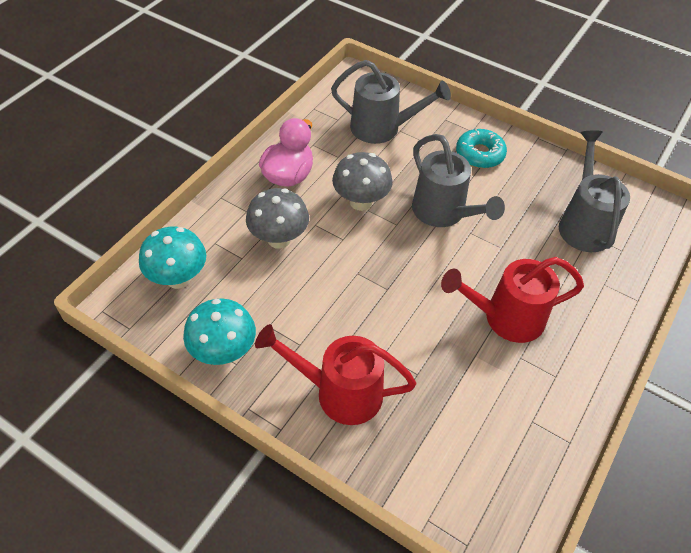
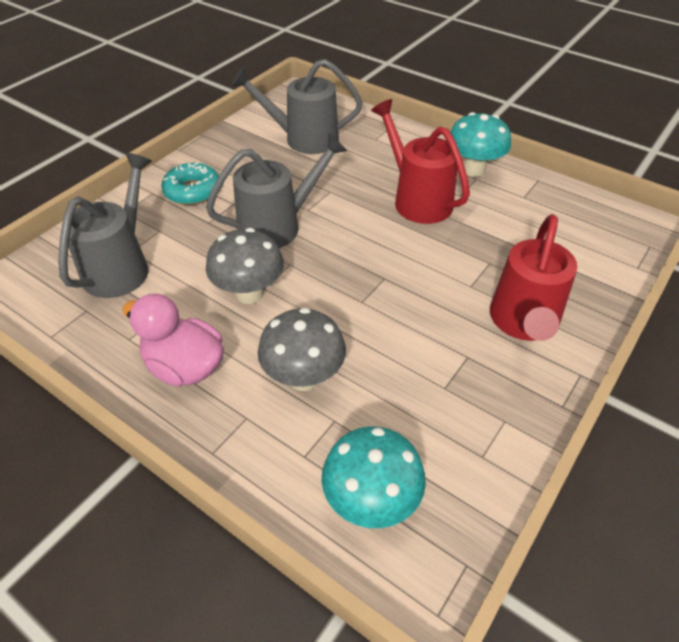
camera: 85 degrees left, 5 degrees down
(224, 352) = (489, 435): turquoise mushroom -> turquoise mushroom (473, 170)
(505, 318) = (417, 199): red watering can -> red watering can turned 150 degrees clockwise

